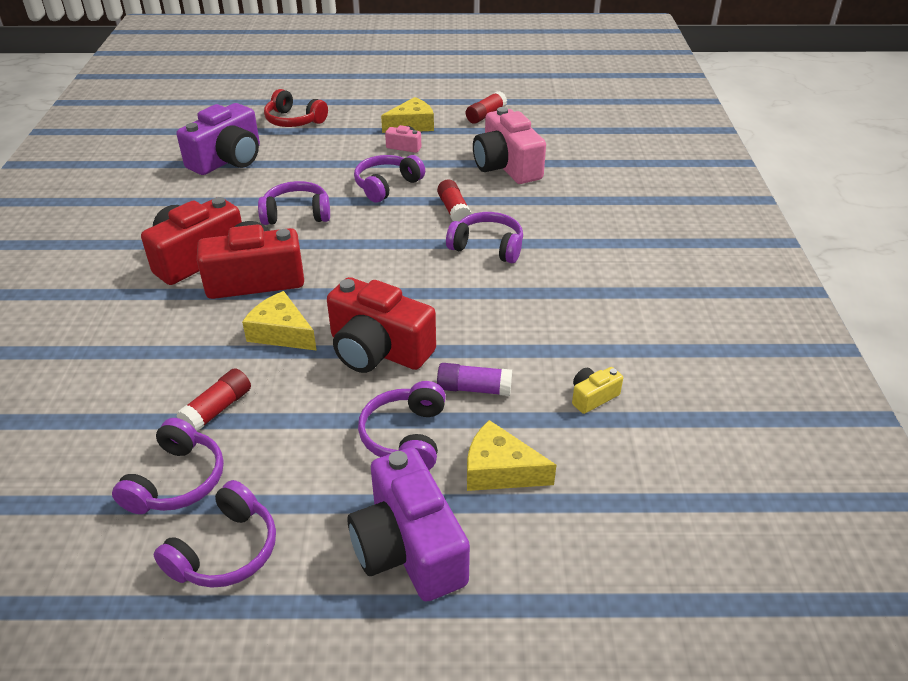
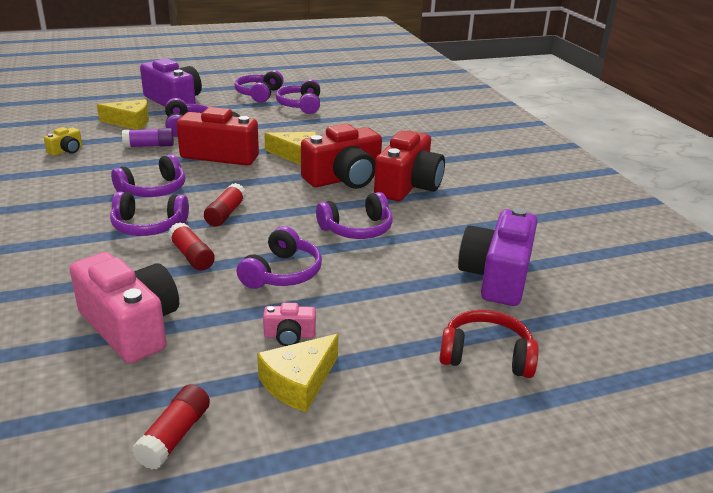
camera: 160 degrees right, 10 degrees down
(217, 409) = (304, 125): red glue stick -> red glue stick (225, 214)
(477, 296) = (153, 190): none -> purple headphones

